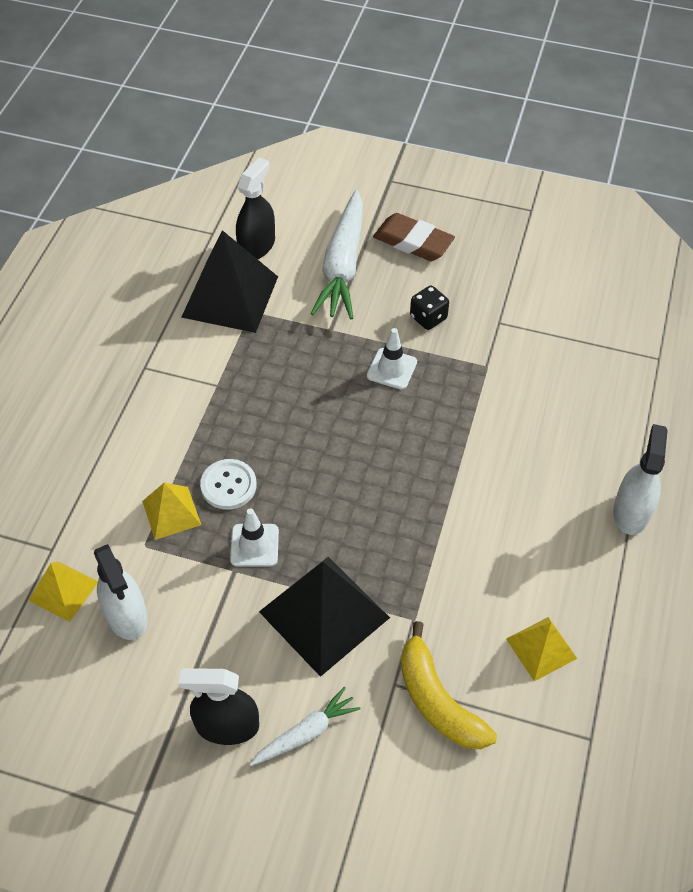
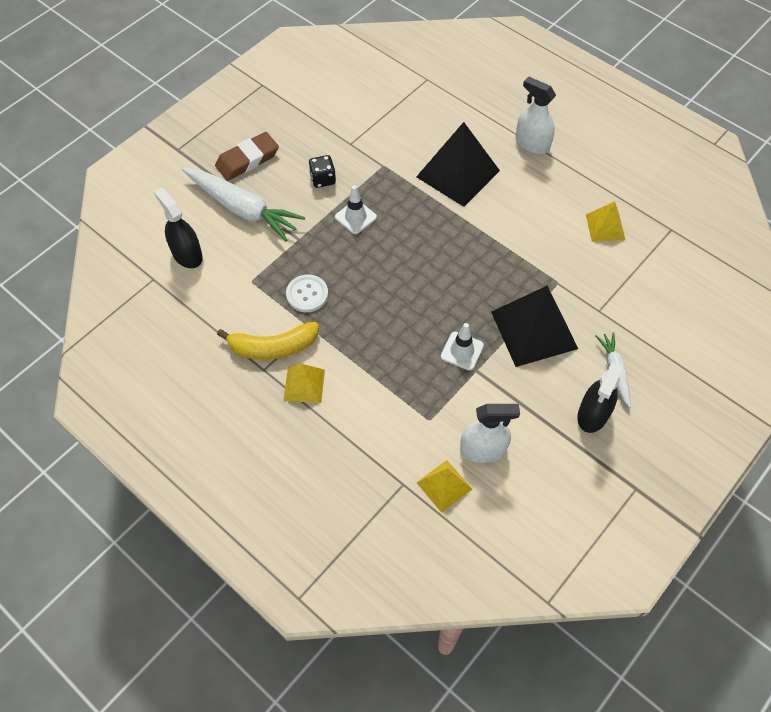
camera: 65 degrees left, 5 degrees up
(171, 512) = (409, 393): yellow pyramid -> yellow pyramid (304, 385)
(228, 485) = (404, 350): white button -> white button (307, 294)
(230, 296) = (227, 289): black pyramid -> black pyramid (458, 173)
(437, 700) = (619, 293): yellow banana -> yellow banana (273, 347)

